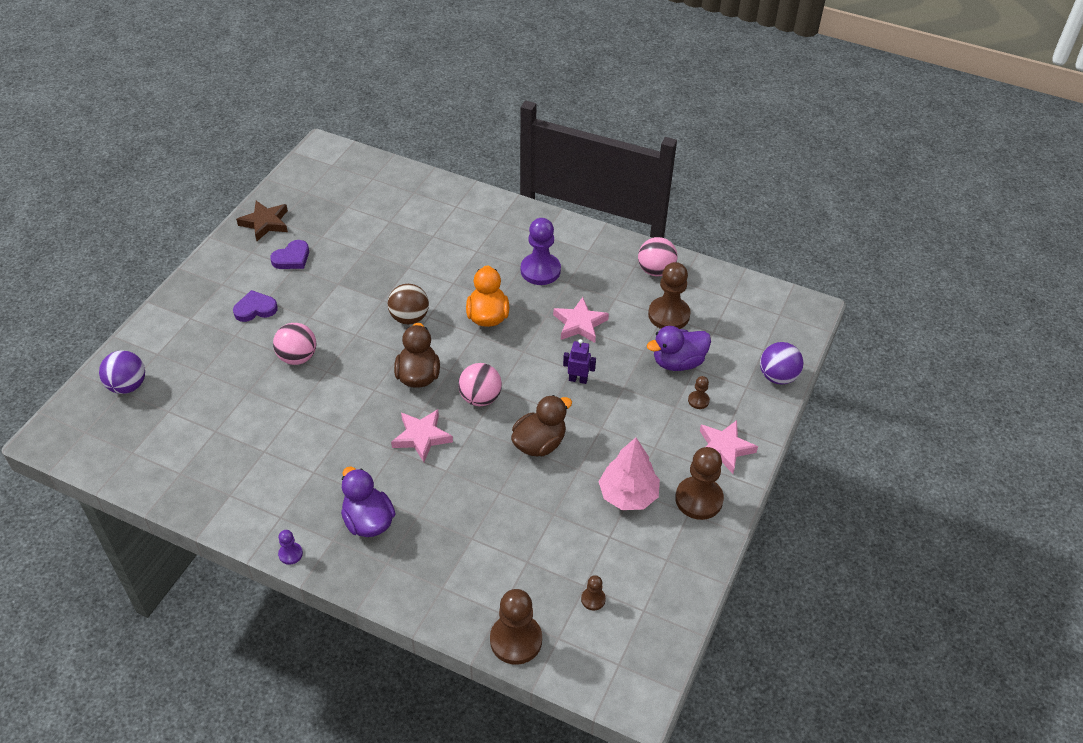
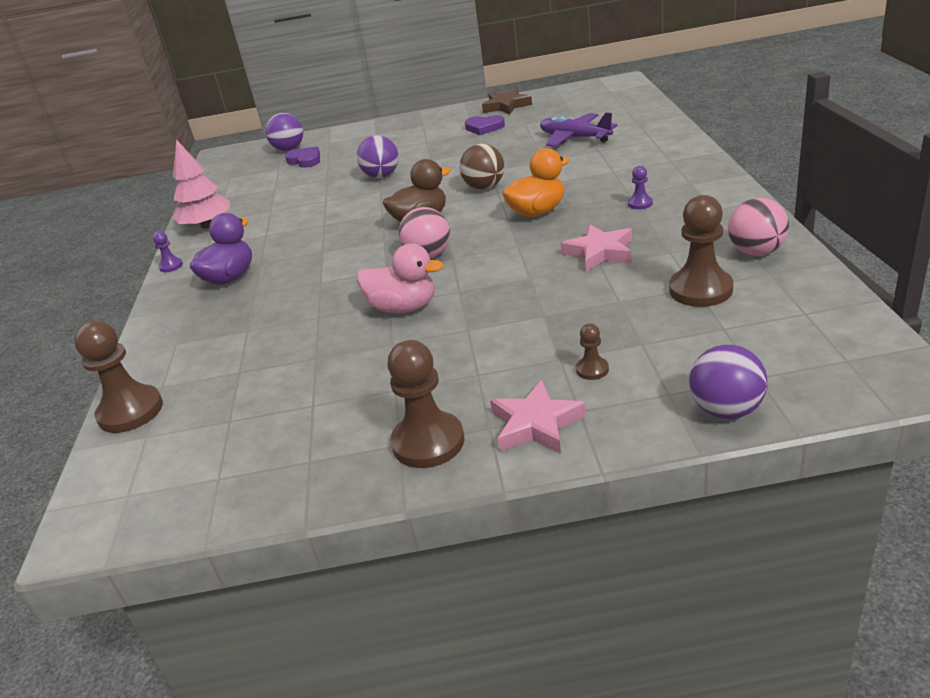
camera: 65 degrees right, 15 degrees down
(255, 309) = (413, 143): purple heart -> purple heart (305, 160)
(297, 357) = (381, 176): pink ball -> purple ball
(393, 232) = (575, 138): none -> purple plane
(421, 437) = (349, 254): pink star -> none
(539, 443) = (403, 307): brown duck -> pink duck
(540, 270) = (640, 203): purple pawn -> purple pawn, size x0.48
(578, 379) = (519, 287): purple robot -> none
(593, 599) = (213, 435): brown pawn -> none
(628, 495) = (385, 389): pink tree -> pink tree (207, 225)
(678, 362) = (634, 329): purple duck -> none

